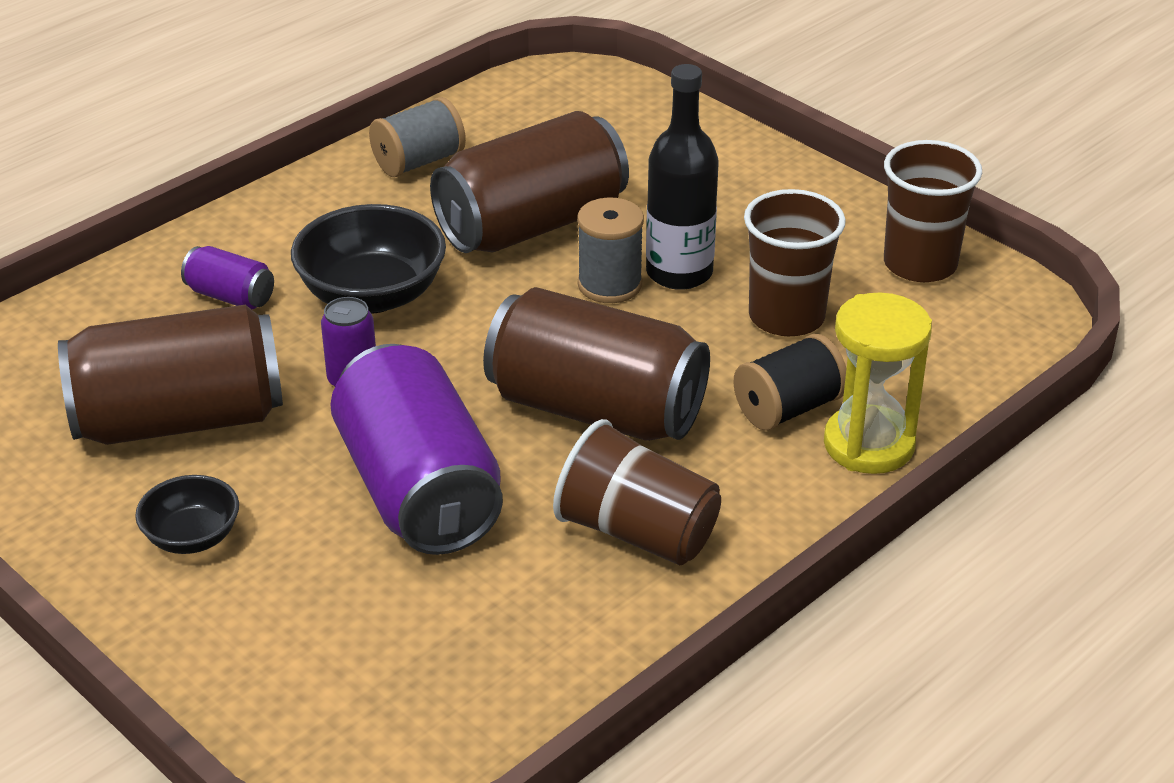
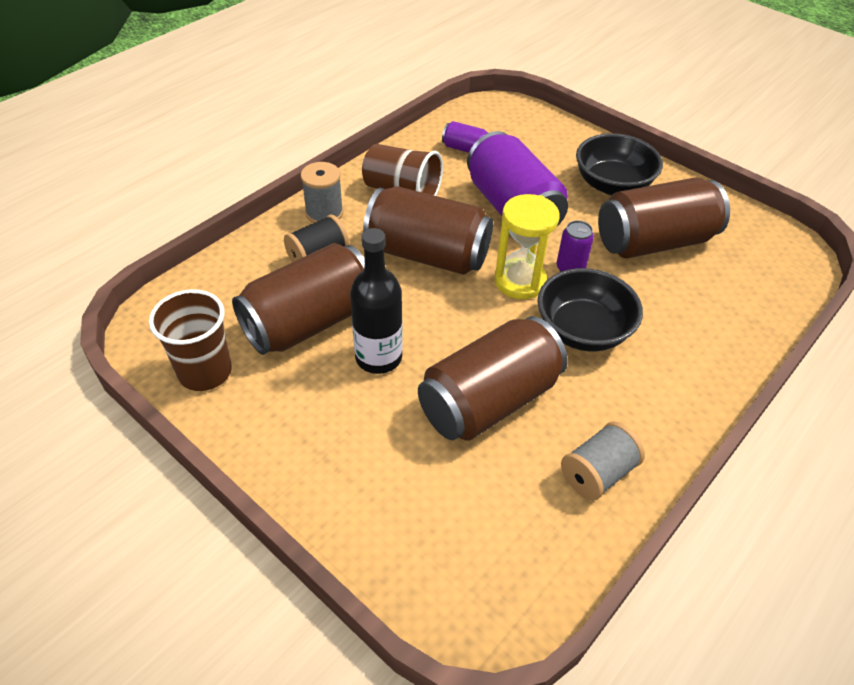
camera: 175 degrees right, 10 degrees up
(192, 537) = (612, 185): black bowl -> black bowl, size x1.74
(230, 296) = (674, 326): purple can -> purple can (465, 149)
(610, 285) = (426, 345): grey spool -> grey spool (324, 213)
(786, 317) = (309, 322): brown cup -> brown can
(868, 445) = (278, 238): yellow hourglass -> yellow hourglass (520, 281)

